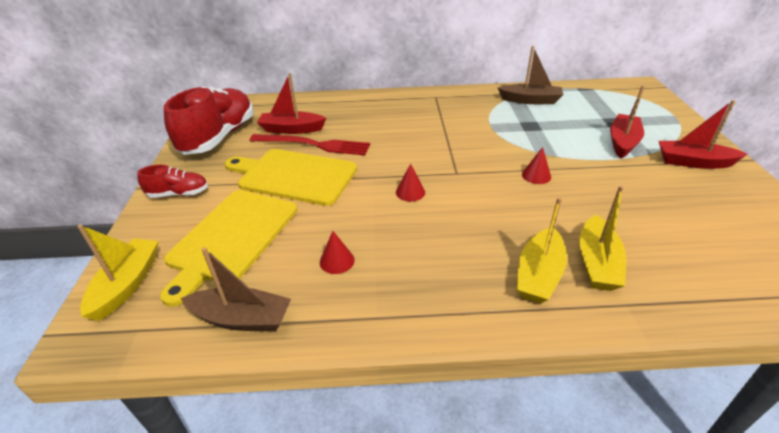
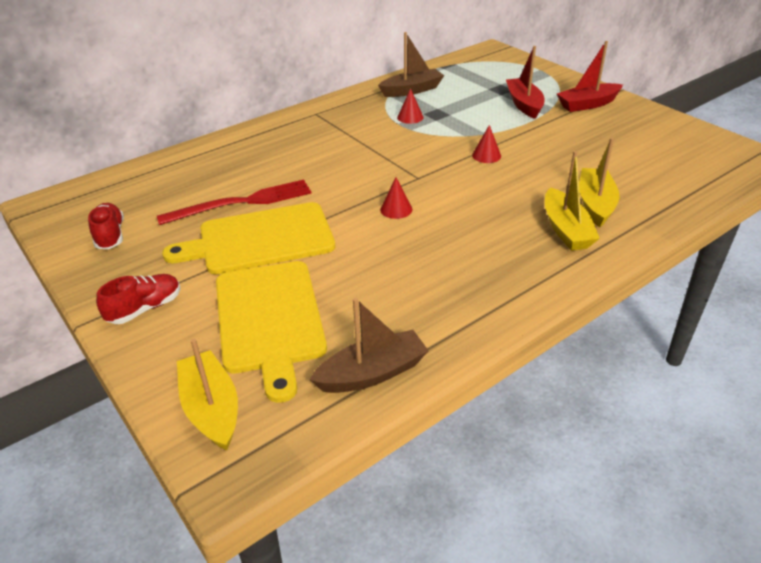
camera: 35 degrees left, 0 degrees up
(219, 137) = (110, 235): red shoe -> red shoe, size x0.49
(291, 129) = (194, 196): red boat -> none
(337, 261) = (399, 291): red cone -> red cone (410, 117)
(597, 263) = (595, 204): yellow boat -> yellow boat turned 150 degrees counterclockwise

